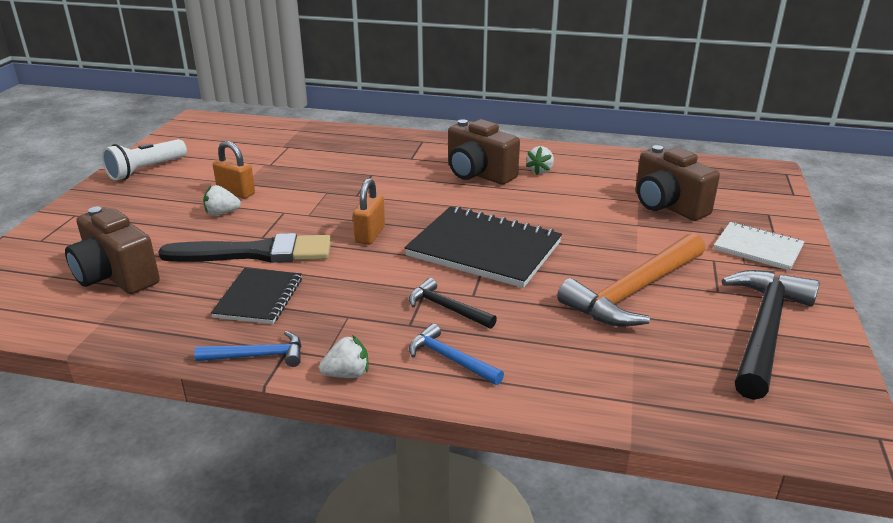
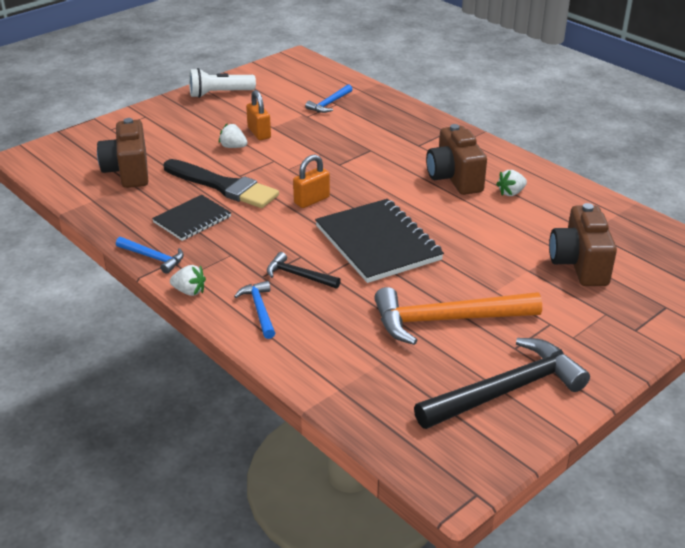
camera: 35 degrees right, 5 degrees up
(280, 148) = (329, 104): none -> blue hammer
(447, 308) = (298, 275): black hammer -> black hammer turned 45 degrees counterclockwise
(758, 248) = (605, 330): white notebook -> none

